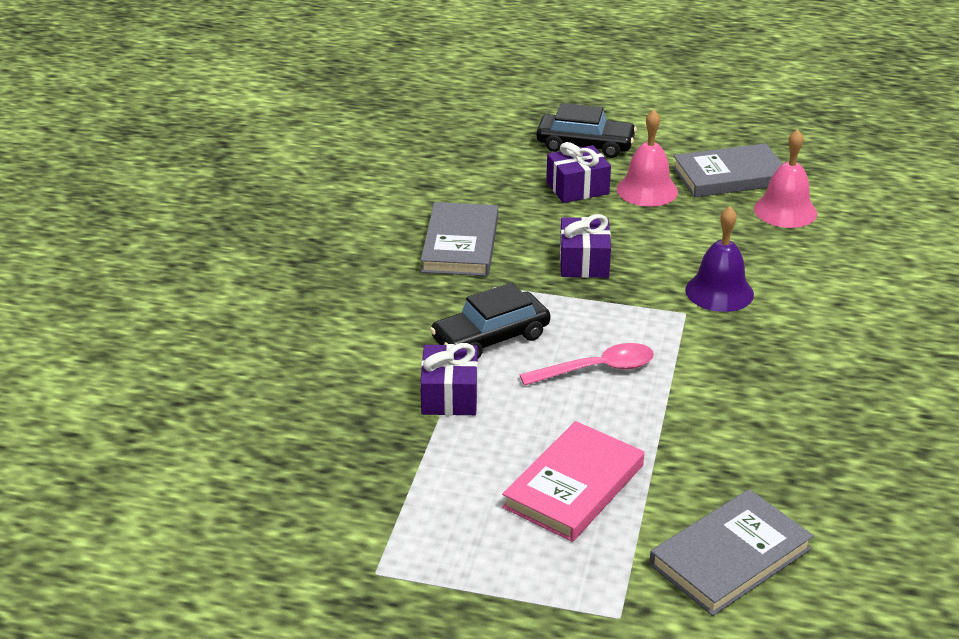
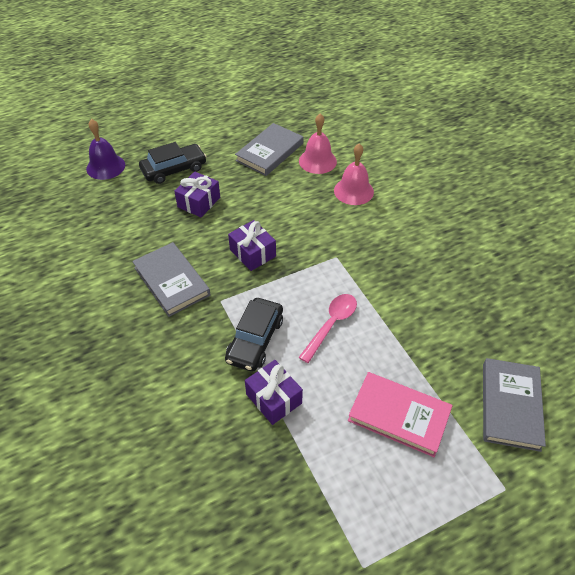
camera: 40 degrees left, 15 degrees up
(573, 486) = (399, 415): pink book -> pink book turned 60 degrees counterclockwise
(647, 190) = (237, 184): pink bell -> pink bell (353, 191)
(719, 292) = (338, 232): purple bell -> purple bell (105, 166)

